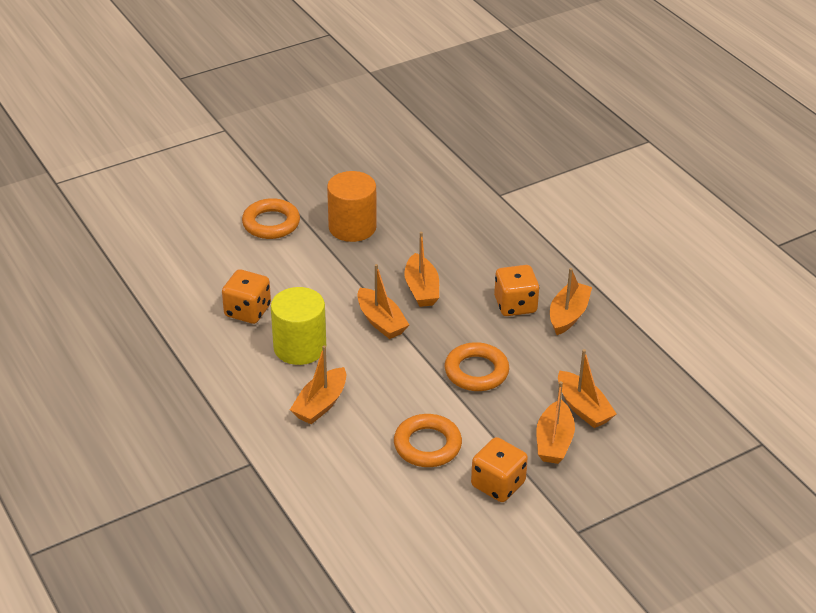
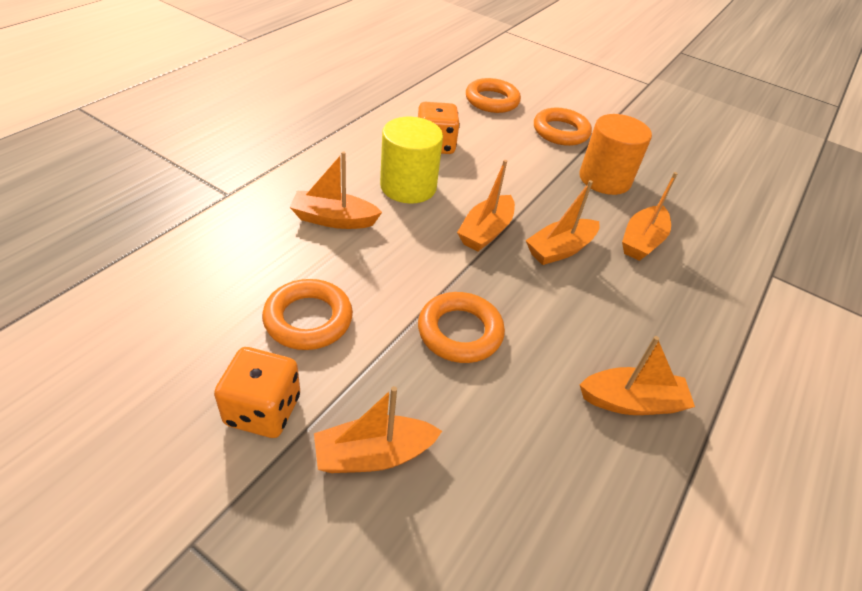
camera: 60 degrees right, 5 degrees up
(193, 247) = (492, 100): none -> orange ring
(515, 305) = (603, 339): orange dice -> none
(583, 408) = (461, 474): orange boat -> orange boat (642, 241)

